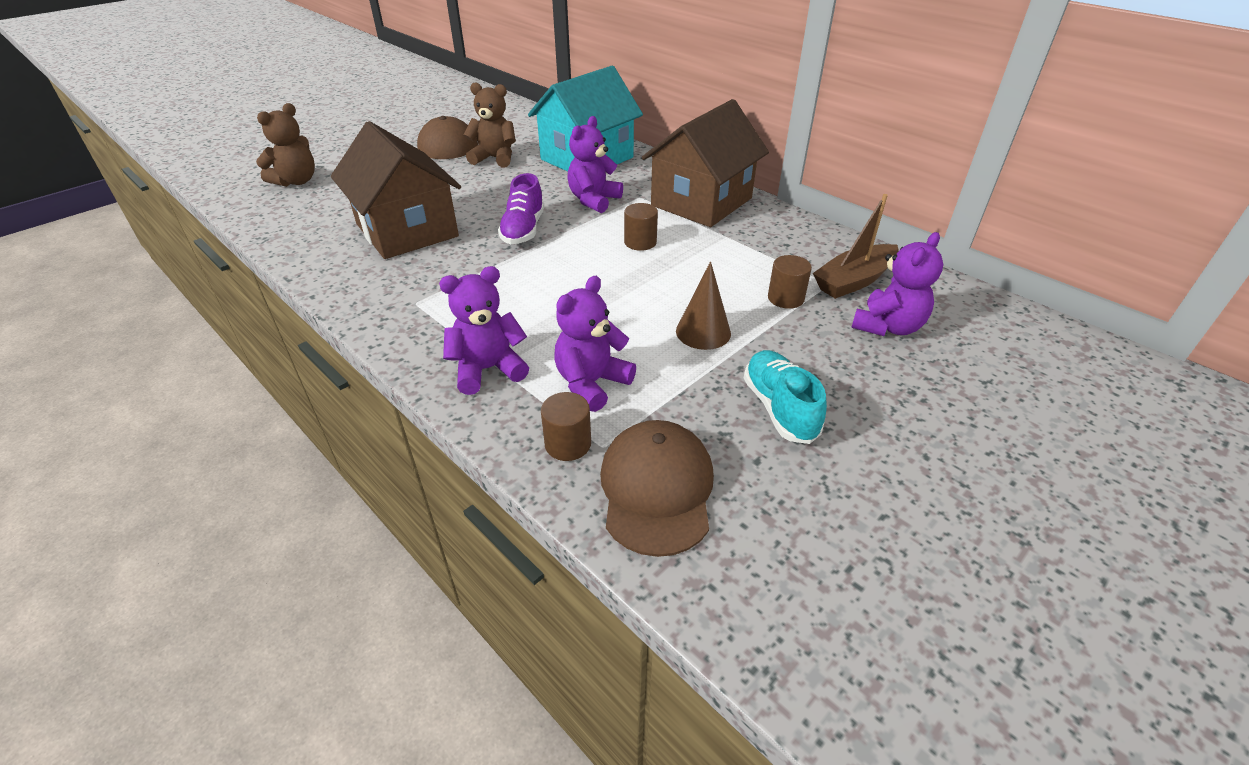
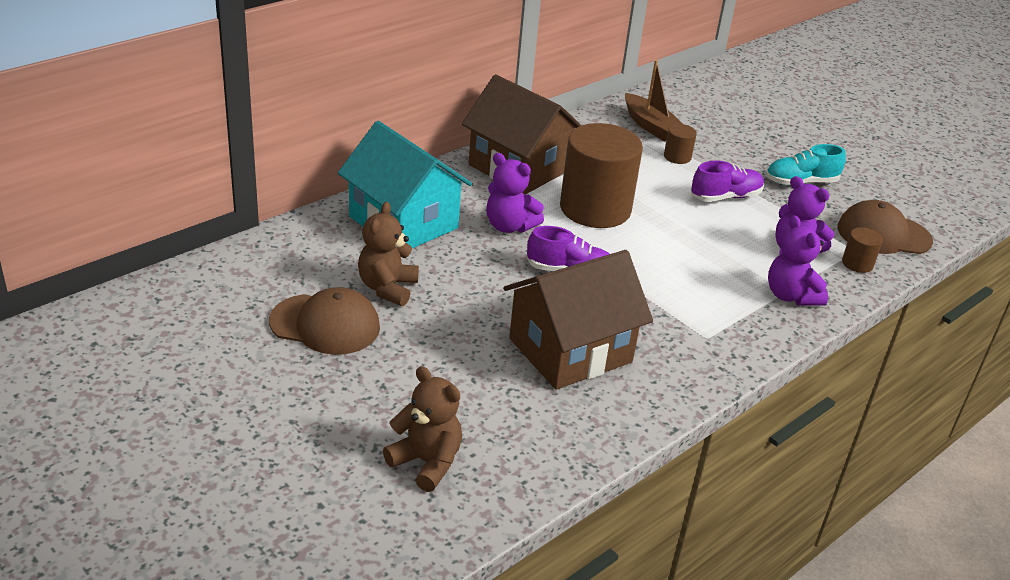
camera: 90 degrees left, 5 degrees down
(640, 242) = (595, 208): brown cylinder -> brown cylinder, size x2.38
(703, 332) = (725, 197): brown cone -> purple shoe
(887, 326) = (707, 127): purple teddy bear -> none

